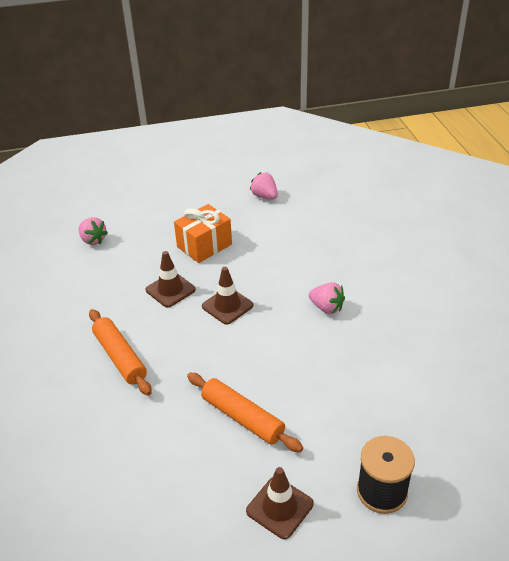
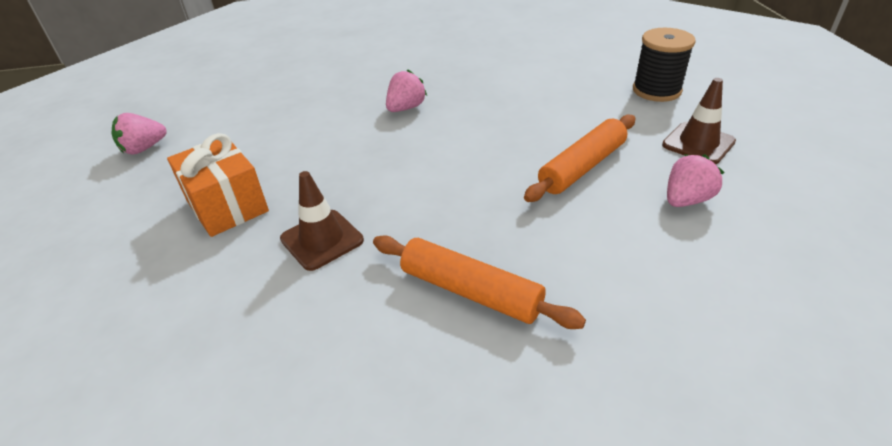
camera: 85 degrees left, 0 degrees up
(93, 240) = (104, 369): pink strawberry -> pink strawberry (686, 200)
(120, 357) = (470, 291): orange rolling pin -> orange rolling pin turned 60 degrees clockwise
(227, 306) = (379, 181): brown traffic cone -> none

